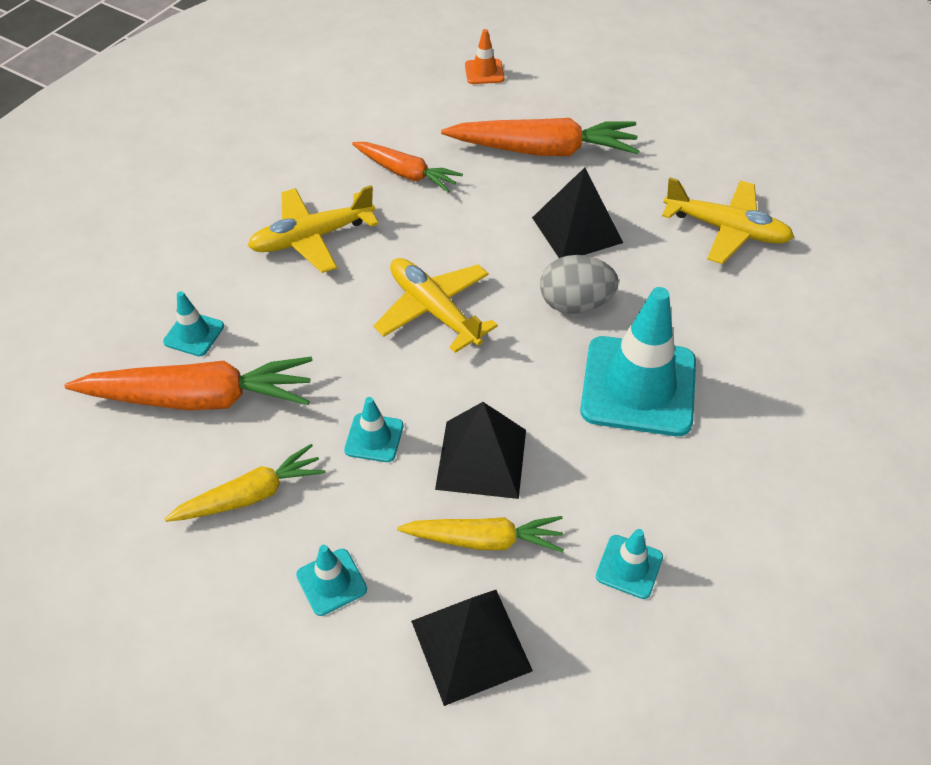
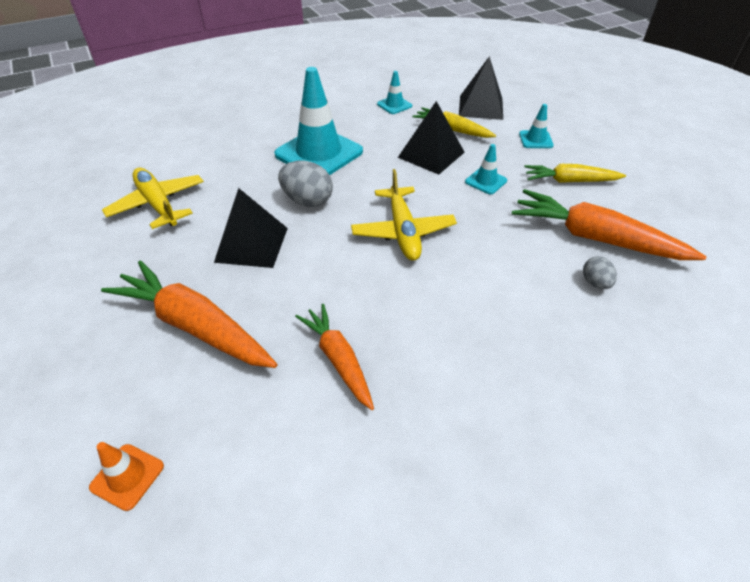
camera: 150 degrees left, 5 degrees down
(194, 334) = (595, 283): turquoise traffic cone -> grey egg
(312, 238) = (467, 327): yellow plane -> none

